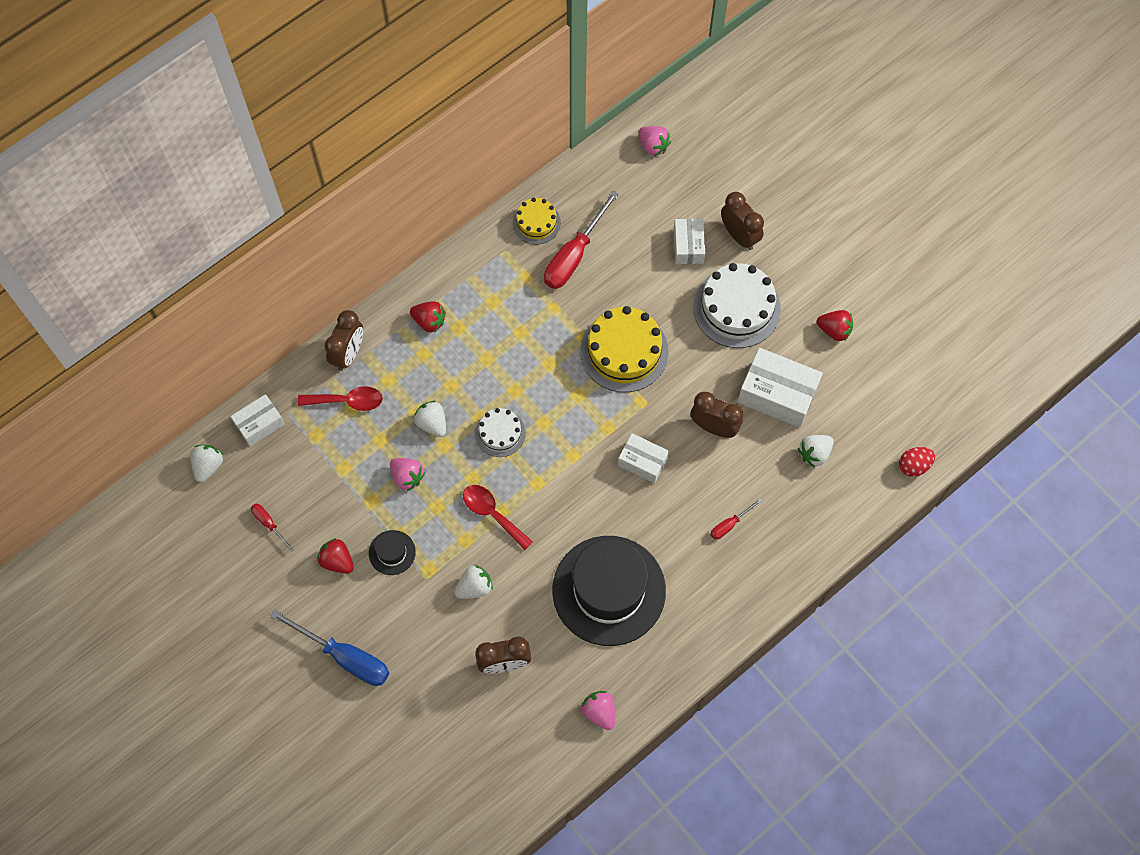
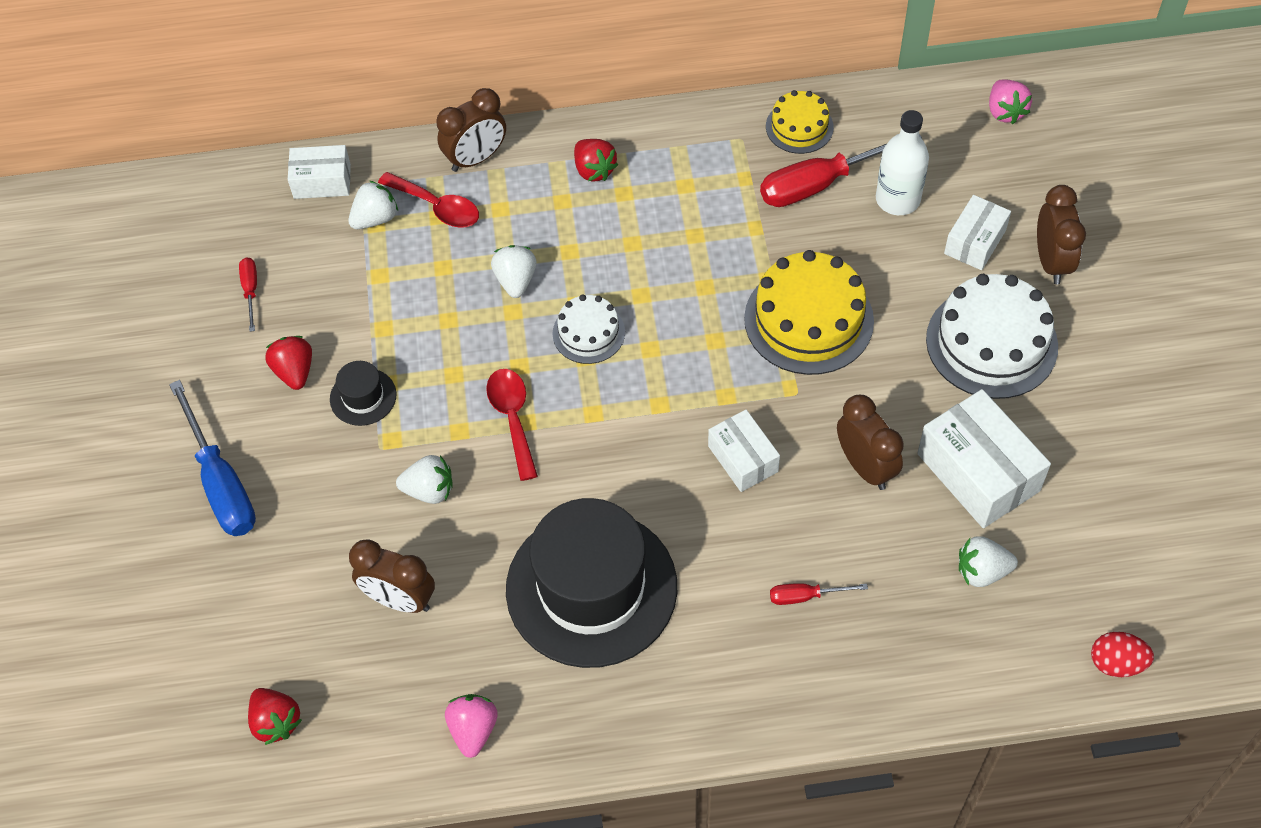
camera: 35 degrees right, 10 degrees down
(208, 466) = (234, 196): white strawberry -> white strawberry (375, 218)
(407, 477) = (443, 323): pink strawberry -> none
(626, 241) = (897, 199): none -> white bottle
(834, 330) = (1109, 435): red strawberry -> red strawberry (276, 722)

